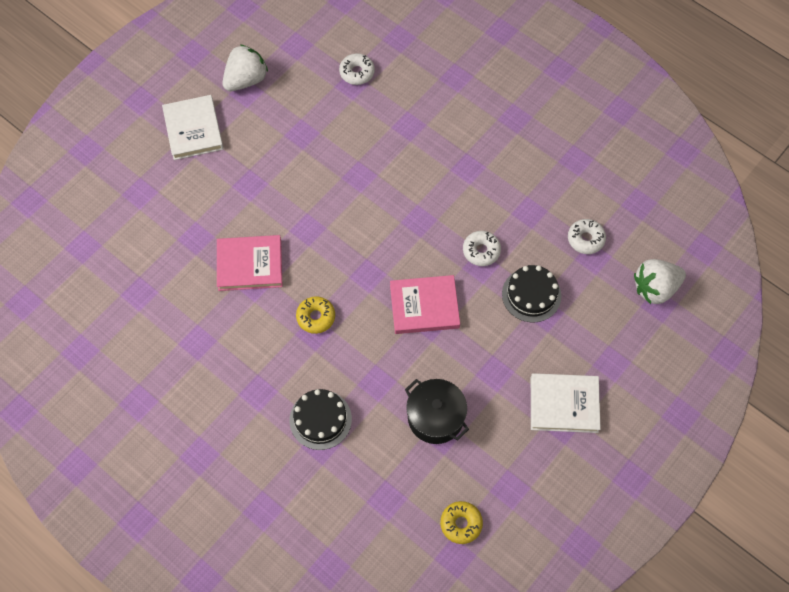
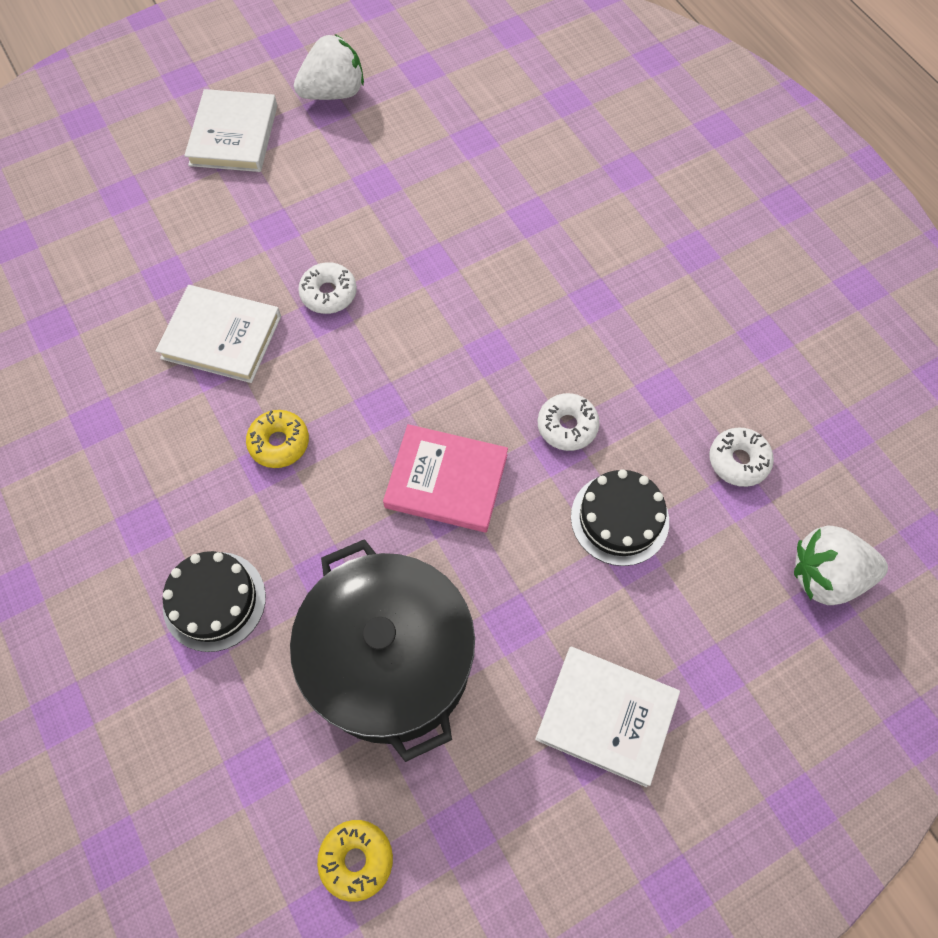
camera: 20 degrees right, 0 degrees up
(250, 265) = (221, 337): pink book -> white book
(357, 72) = (489, 125): white donut -> white donut (328, 293)
(435, 417) = (390, 662): black pot -> black pot, size x1.68

